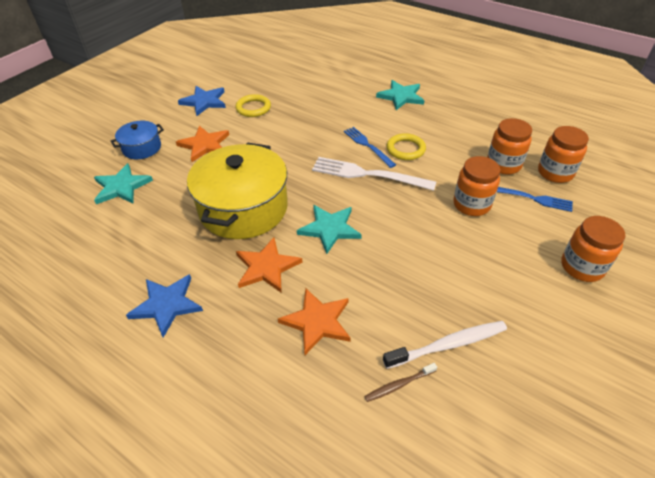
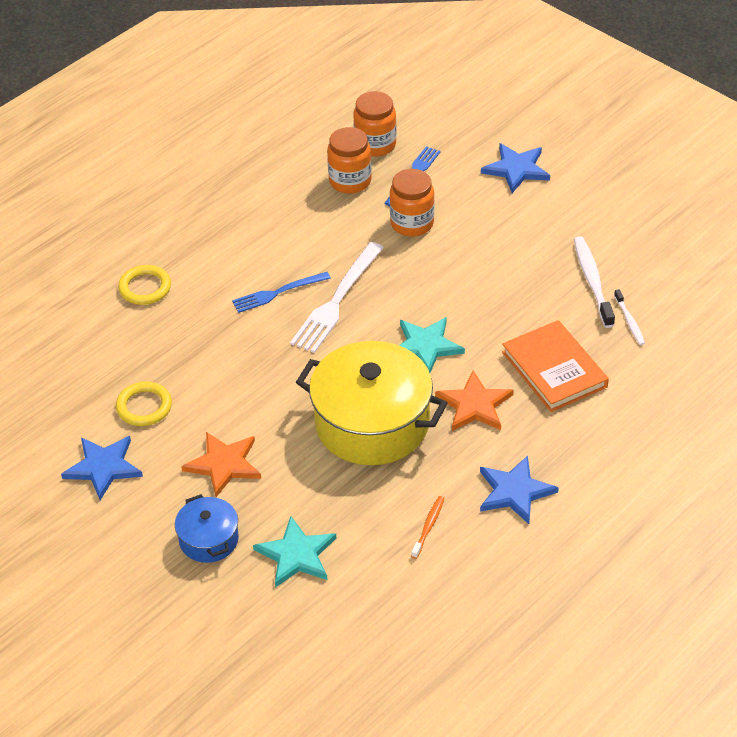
camera: 80 degrees left, 0 degrees up
(136, 252) = (428, 526): none -> orange toothbrush
(317, 322) = (554, 369): orange star -> orange book
(399, 385) = (629, 321): brown toothbrush -> white toothbrush
(401, 96) = (172, 242): turquoise star -> none
(405, 149) = (296, 258): yellow ring -> yellow ring (145, 288)
(582, 267) = (516, 169): orange jar -> blue star

